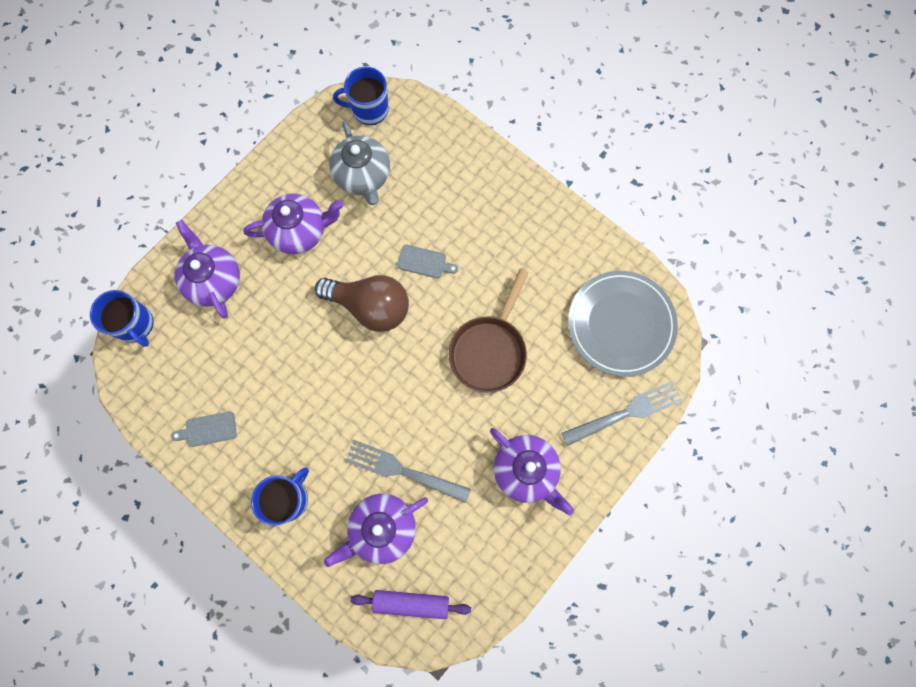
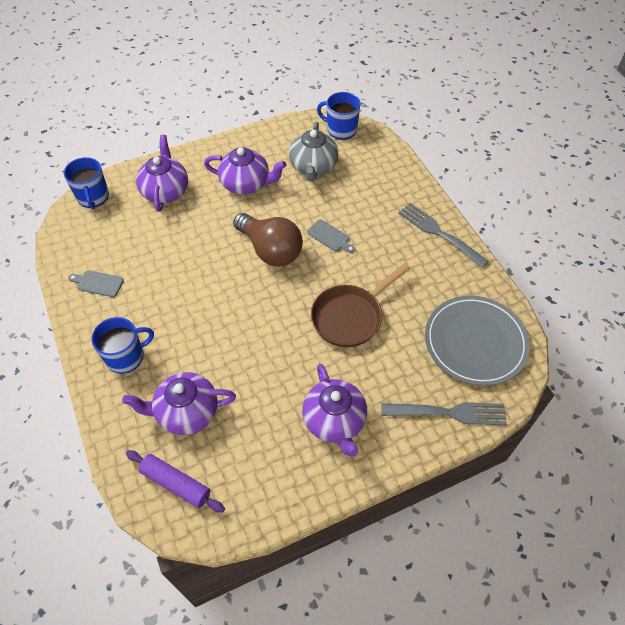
camera: 25 degrees right, 20 degrees down
(403, 470) = (230, 376): grey fork -> grey fork (440, 233)

